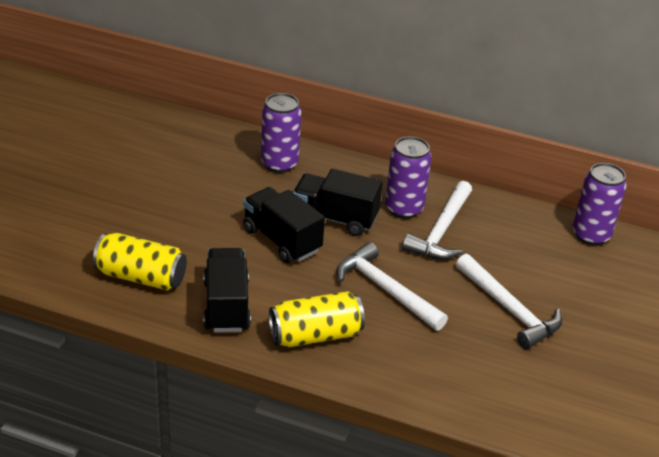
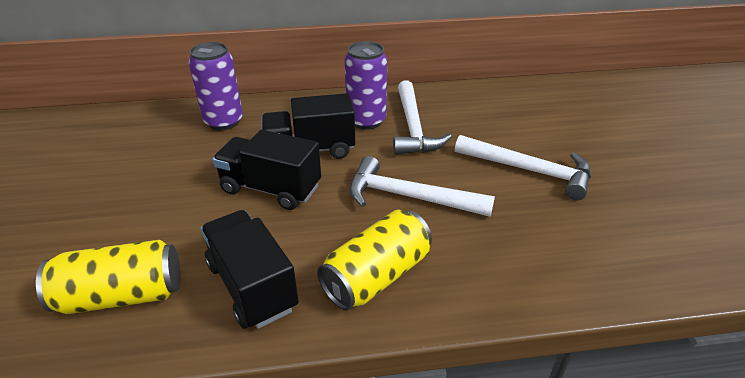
camera: 25 degrees left, 0 degrees up
(591, 235) = (527, 91): purple can -> none

